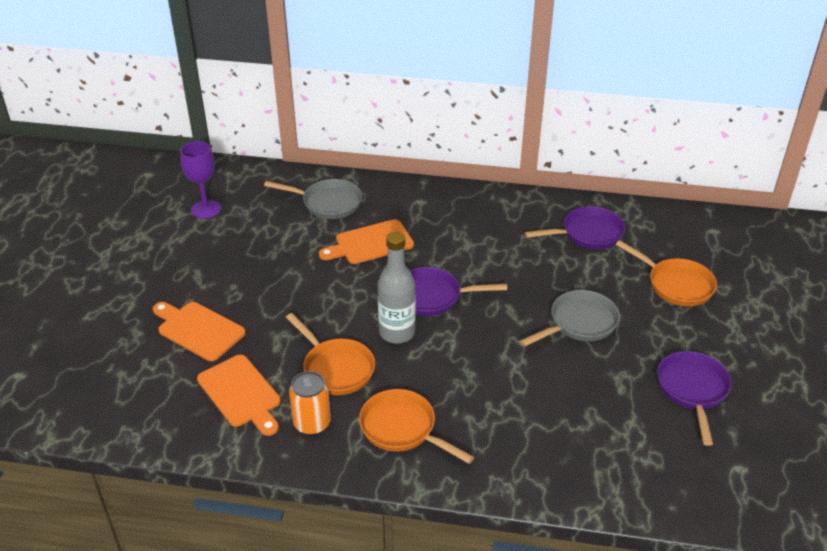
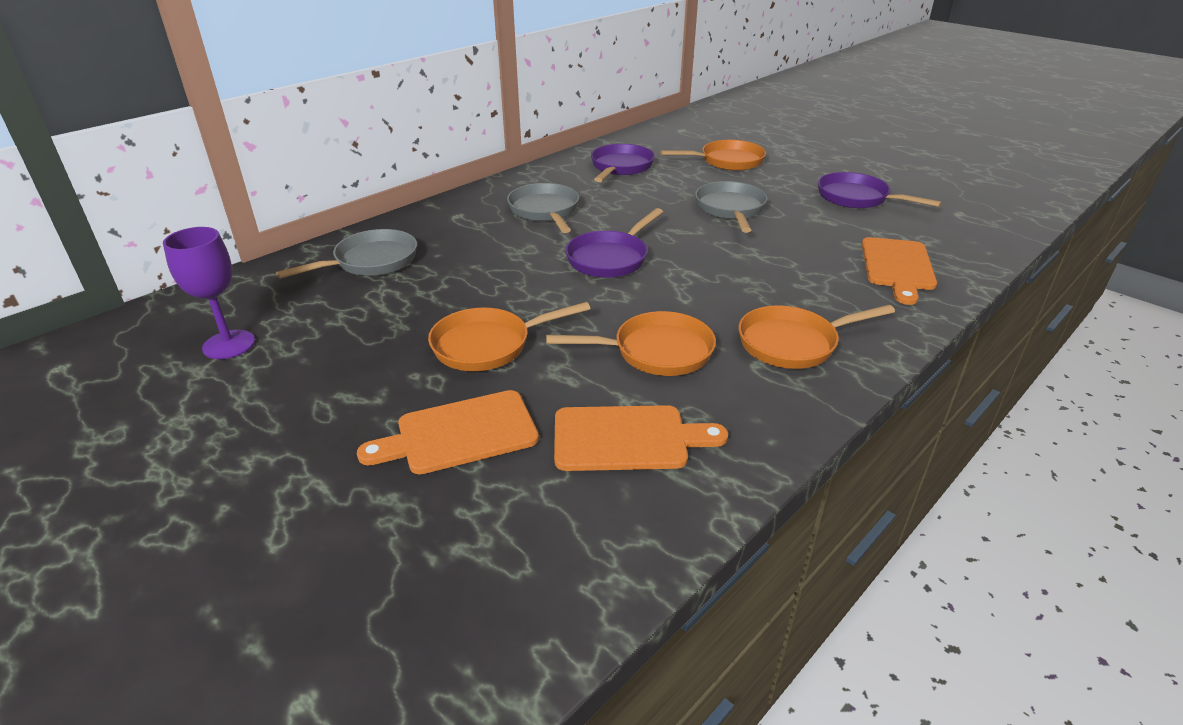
camera: 55 degrees left, 5 degrees down
(283, 297) = (488, 345): none -> orange pan
(312, 423) = (733, 400): orange can -> none
(370, 243) = (479, 261): orange cutting board -> orange cutting board (898, 267)
(397, 333) = (640, 295): grey bottle -> none
(469, 234) = (545, 211): none -> grey pan

